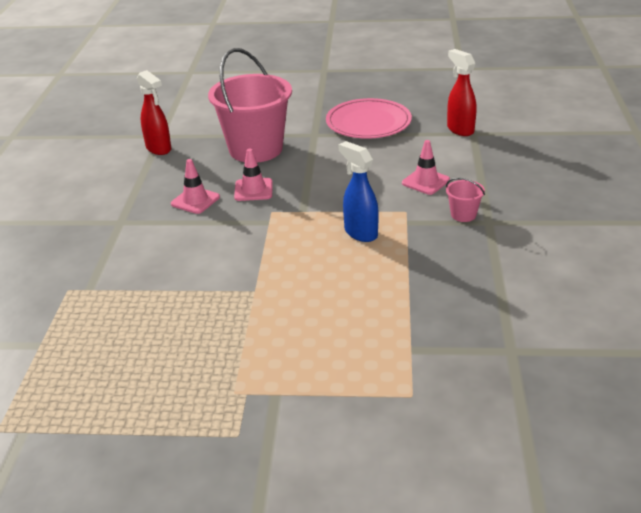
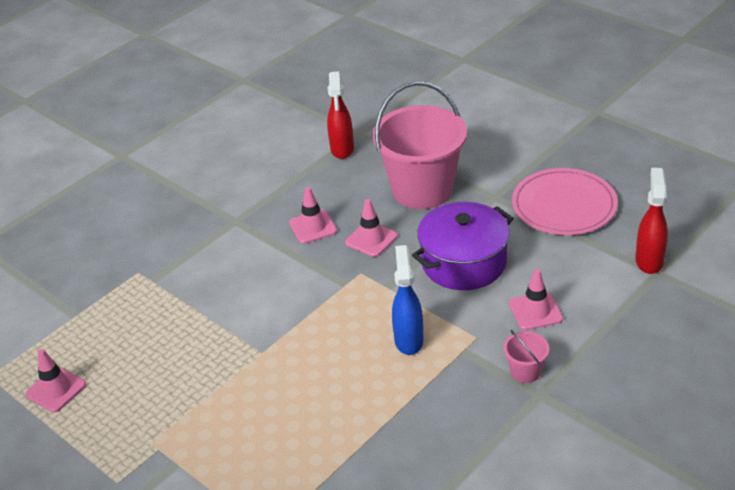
camera: 40 degrees right, 5 degrees up
(87, 405) = (56, 389): none -> pink traffic cone
(341, 176) = (464, 262): none -> purple pot

